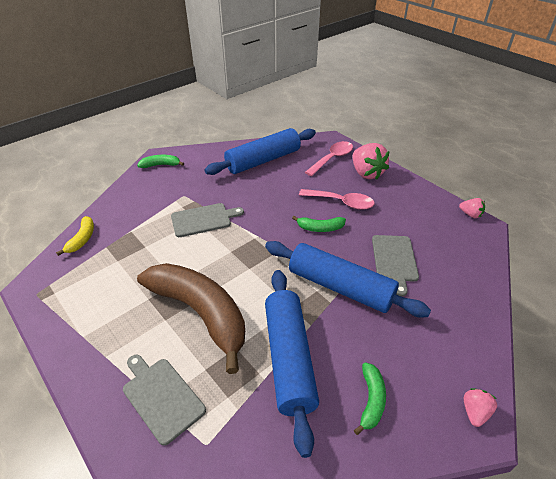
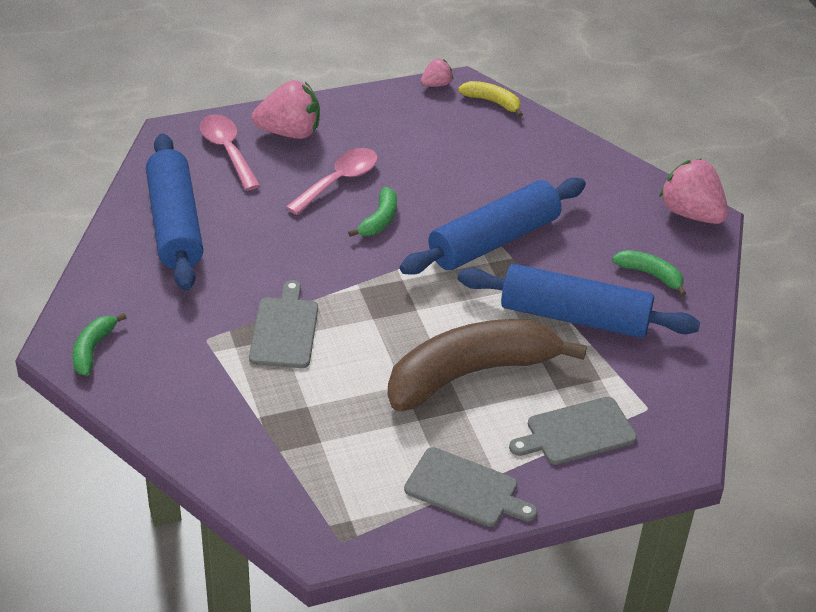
camera: 70 degrees left, 0 degrees up
(82, 239) = (243, 477): yellow banana -> yellow banana (492, 102)
(394, 260) = (476, 180): grey cutting board -> grey cutting board (465, 489)
(474, 412) = (691, 213): pink strawberry -> pink strawberry, size x1.94

